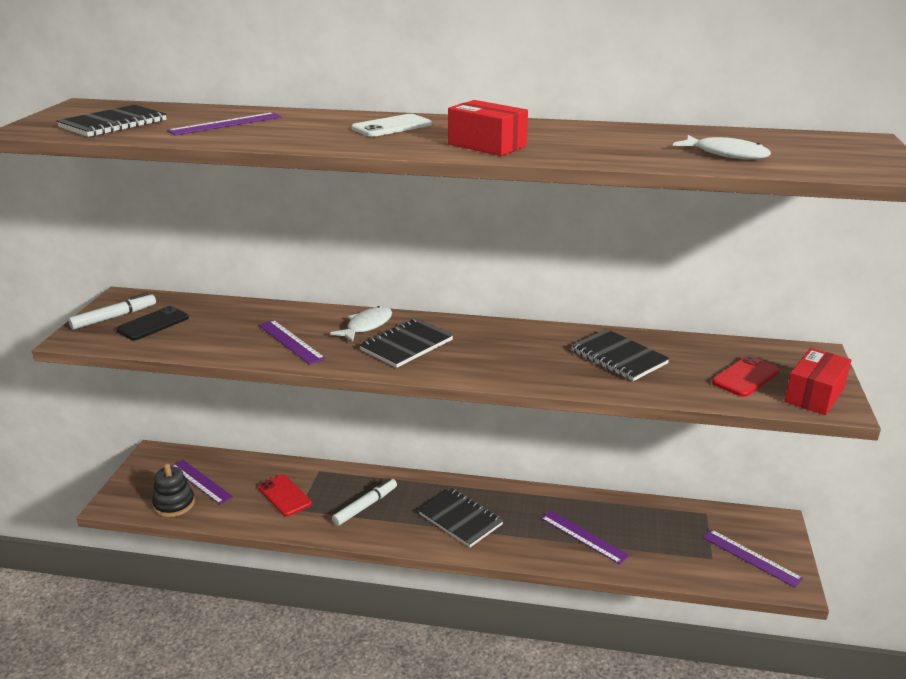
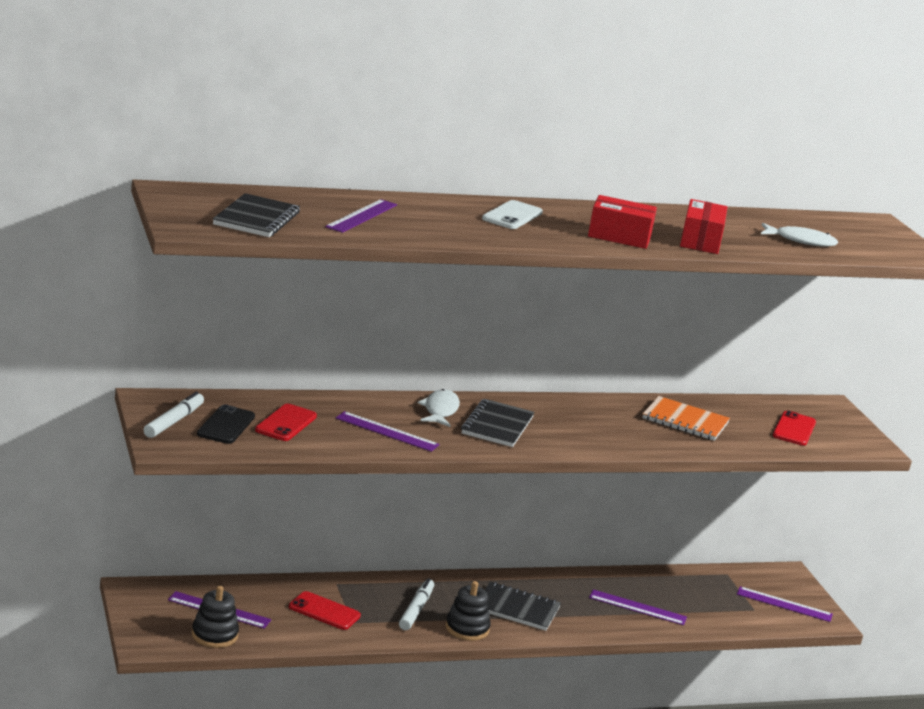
camera: 30 degrees left, 5 degrees down
(207, 326) = (286, 423): none -> red phone
(396, 532) = (467, 628): none -> black stacking toy
(618, 357) = (685, 421): black notebook -> orange notebook
(814, 395) = (852, 439): red box -> red box (700, 241)

